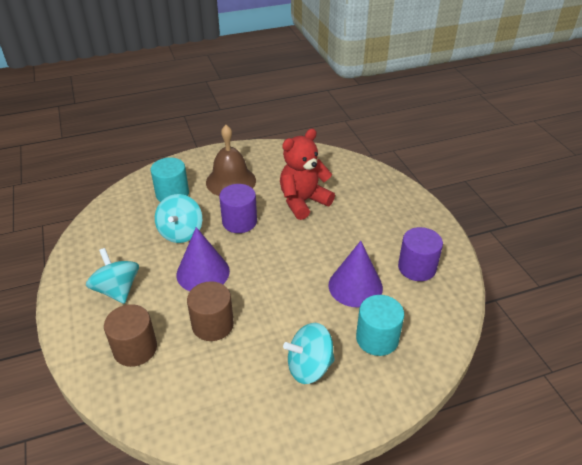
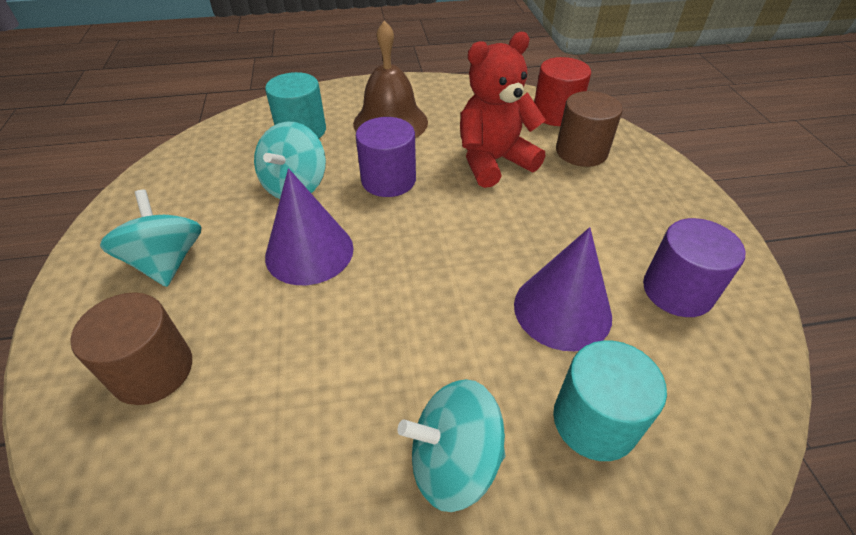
camera: 10 degrees right, 5 degrees up
(212, 324) = (298, 345): brown cylinder -> brown cylinder (581, 152)
(338, 163) = (556, 114): none -> red cylinder

